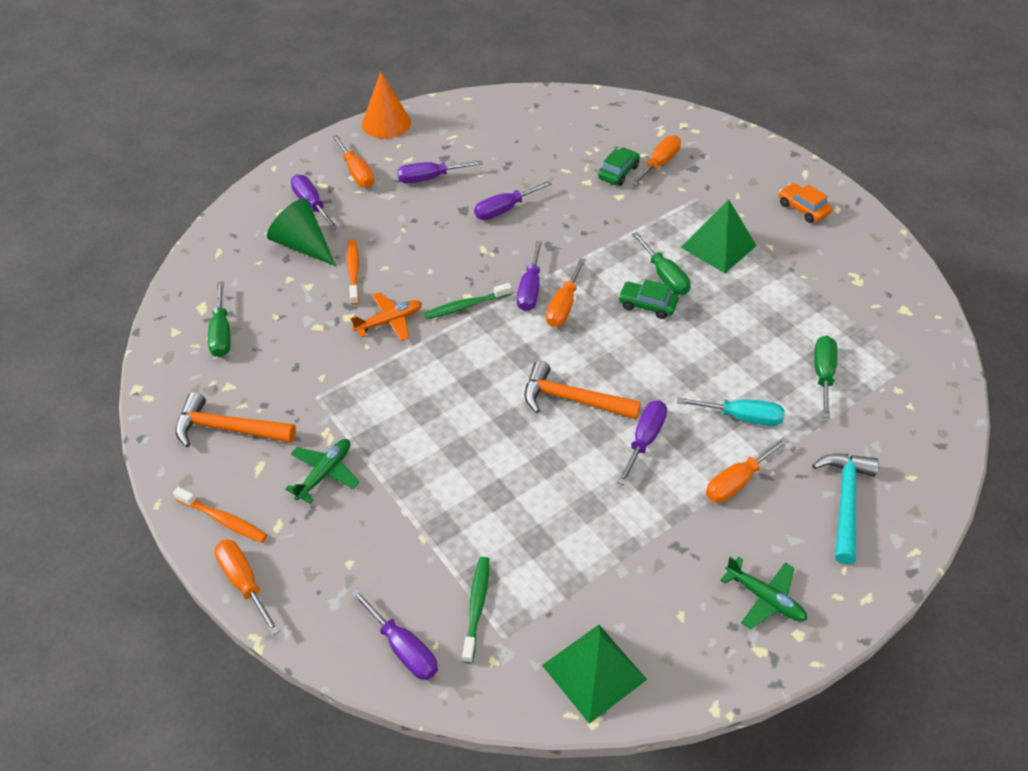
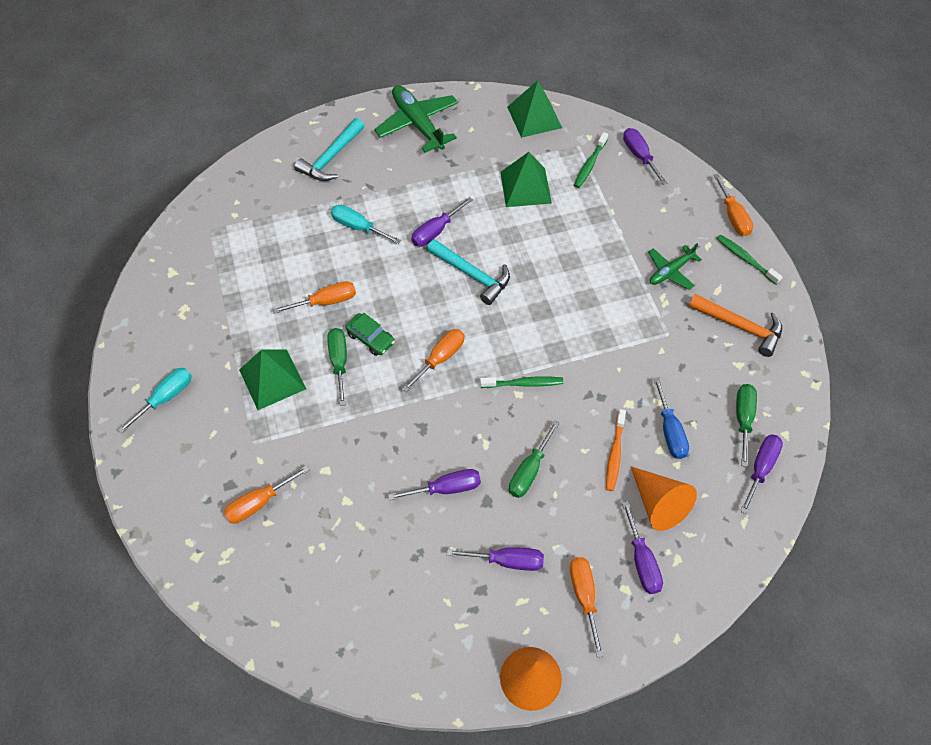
camera: 160 degrees left, 10 degrees up
(223, 520) = (745, 259): orange toothbrush -> green toothbrush
(300, 303) = (670, 431): none -> blue screwdriver
(303, 245) = (658, 503): green cone -> orange cone
(389, 321) = (594, 387): orange plane -> none
(530, 289) = (461, 384): purple screwdriver -> purple screwdriver (760, 468)
(556, 538) = (525, 187): none -> green pyramid
(572, 399) = (472, 275): orange hammer -> turquoise hammer
(618, 172) = (308, 504): green car -> none
(737, 481) = (391, 188): orange screwdriver -> orange screwdriver (326, 301)
(765, 598) = (417, 124): green plane -> green plane, size x1.70
(803, 208) = (166, 397): orange car -> turquoise screwdriver
(823, 374) = (277, 240): green screwdriver -> green screwdriver (529, 471)

